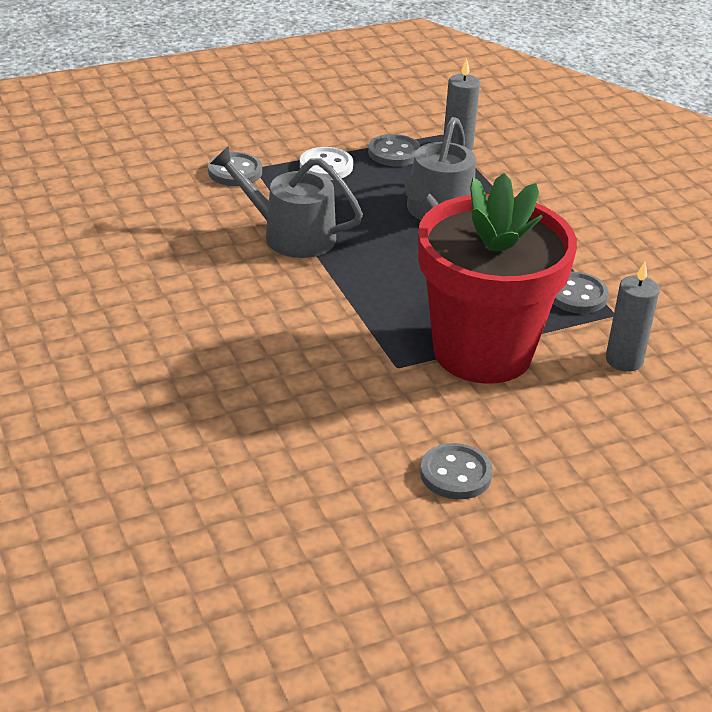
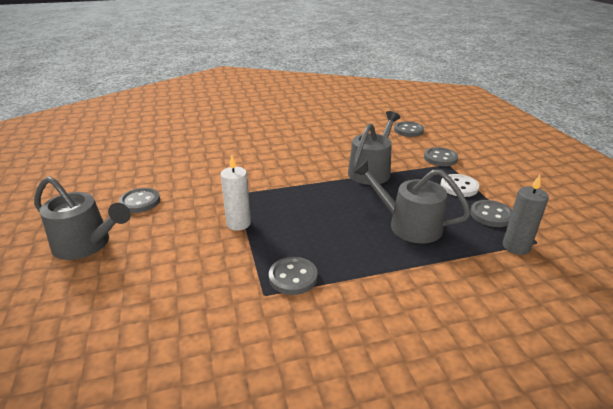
camera: 100 degrees right, 5 degrees down
(121, 192) = (408, 130): none -> grey button
(482, 352) = (238, 224): red flower pot -> white candle
(592, 498) = (86, 244): none -> grey watering can
(624, 360) = (205, 286): grey candle -> none

